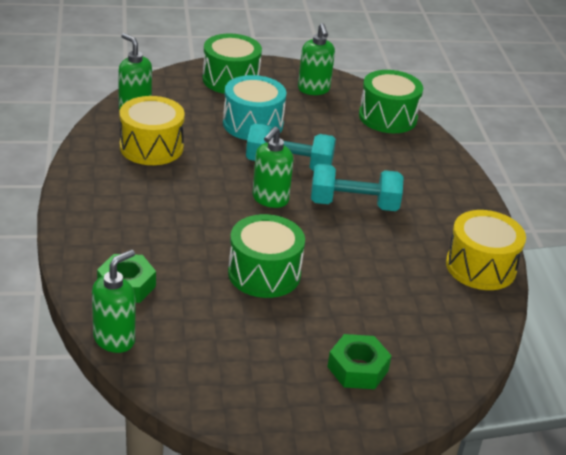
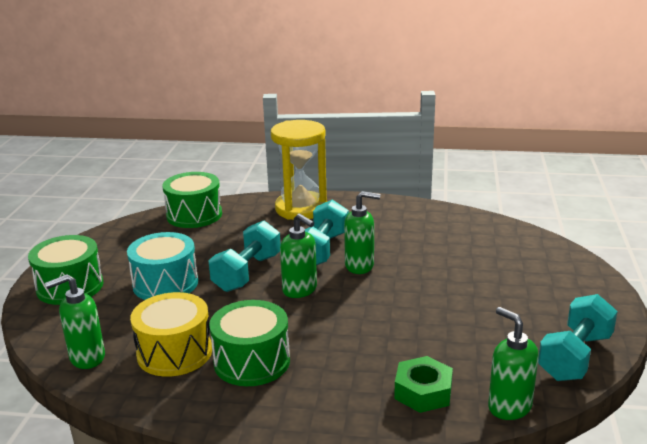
camera: 70 degrees left, 10 degrees down
(207, 390) = (575, 356): none -> turquoise dumbbell
(264, 273) = (413, 307): green drum -> green drum (252, 361)
(313, 90) = (124, 243): green soap dispenser -> green soap dispenser (360, 266)
(357, 369) = (539, 279): green nut -> none
(439, 181) = (301, 209): none -> yellow hourglass
(480, 267) = (417, 211): yellow drum -> none

